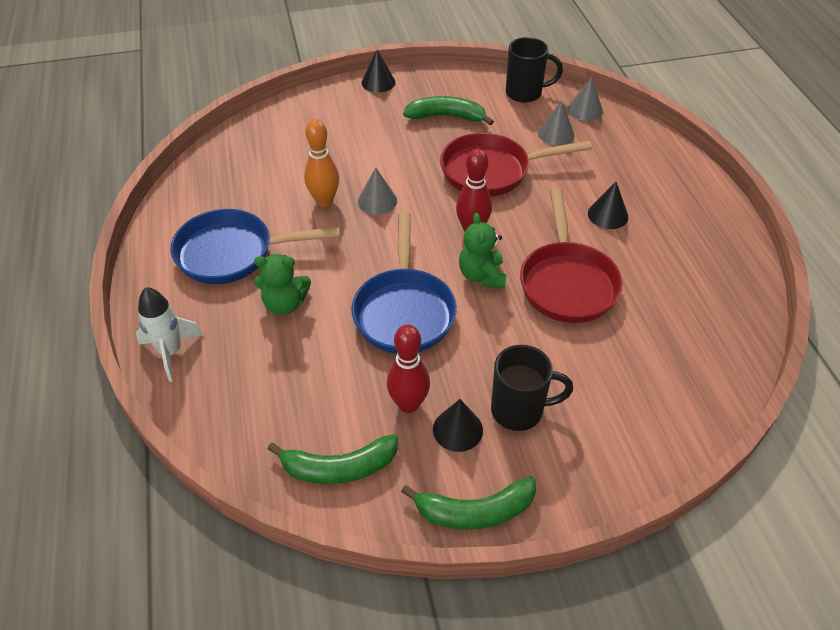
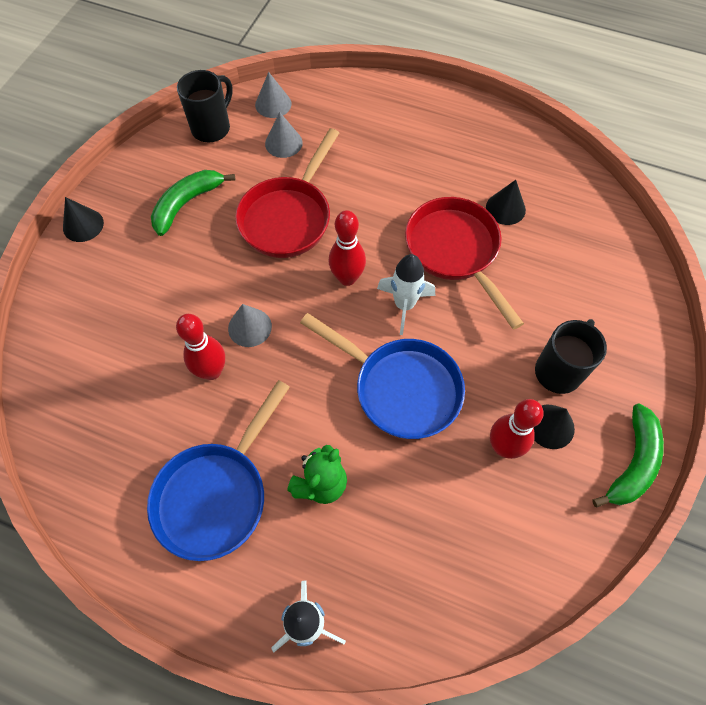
camera: 55 degrees left, 15 degrees up
(324, 201) = (211, 371): orange bowling pin -> red bowling pin
(339, 468) = (535, 541): green banana -> none
(482, 276) = (404, 305): green teddy bear -> white rocket
(567, 282) = (455, 252): red pan -> red pan turned 150 degrees counterclockwise
(608, 215) = (405, 175): black cone -> black cone (505, 208)

